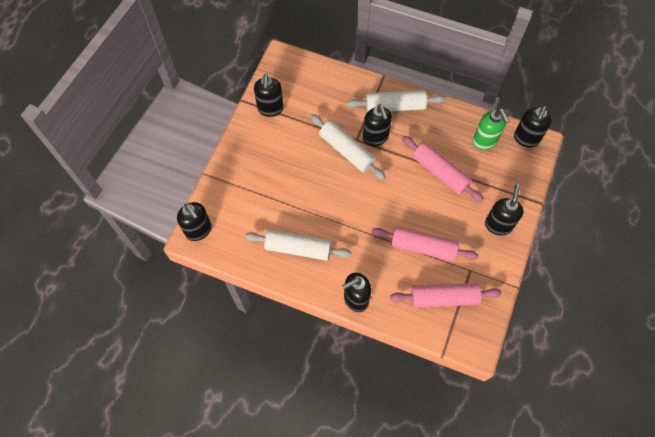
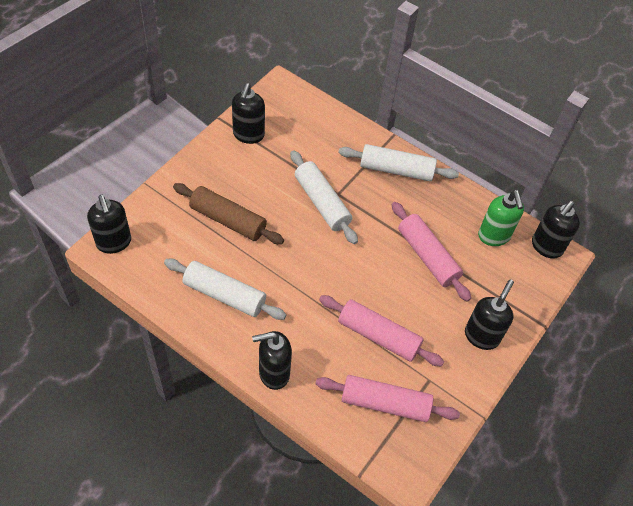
camera: 10 degrees right, 10 degrees down
(279, 186) = (227, 220): none -> brown rolling pin
(375, 137) = (361, 197): black soap dispenser -> none

